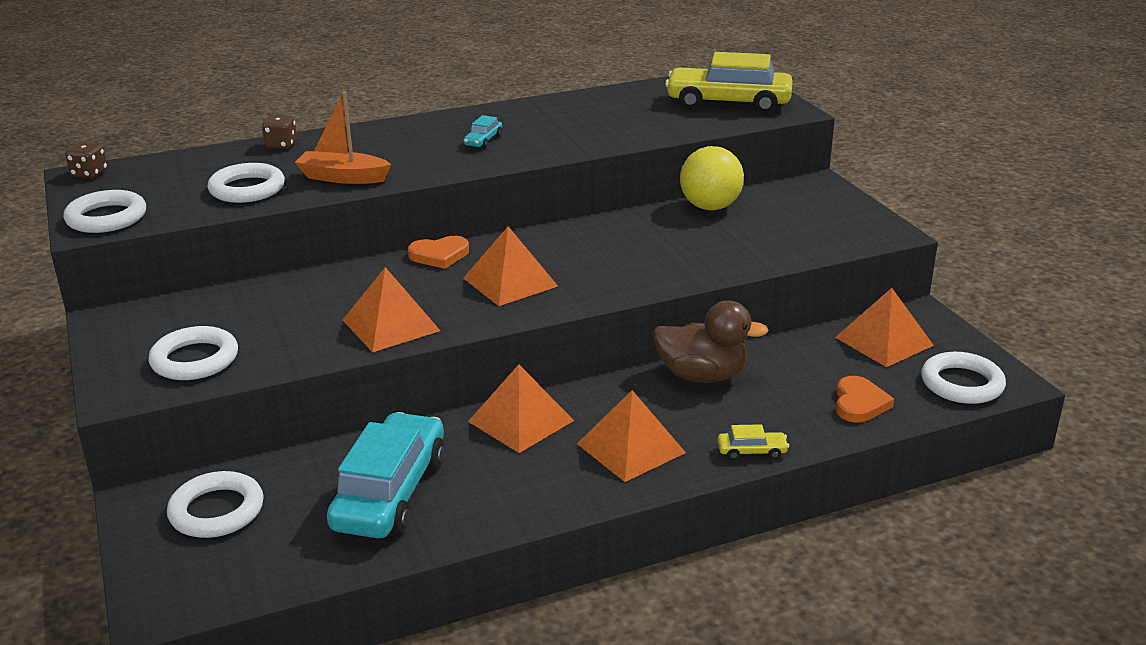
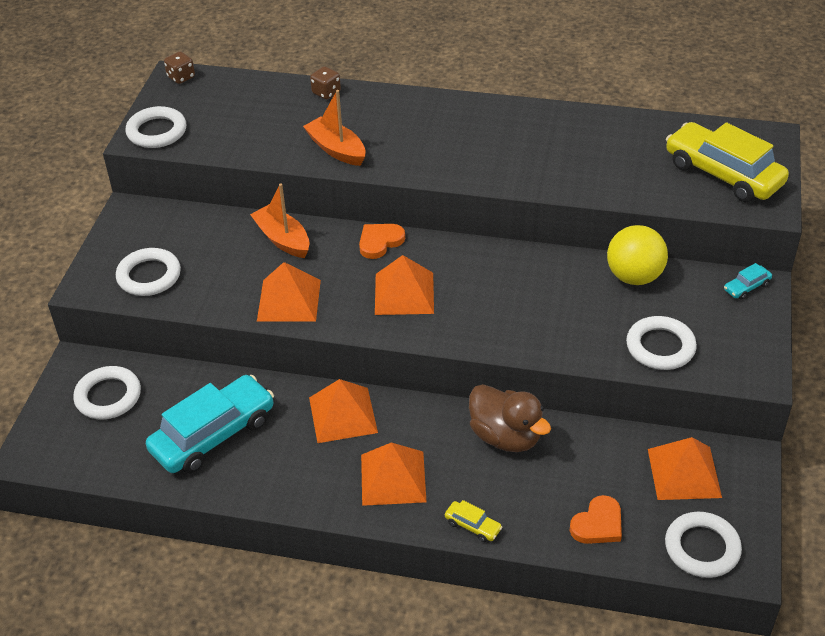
camera: 35 degrees right, 15 degrees up
(247, 189) = (264, 136): white ring -> white ring (660, 347)
(328, 284) = (282, 239): none -> orange boat
(439, 255) = (380, 242): orange heart -> orange heart turned 120 degrees clockwise
(483, 140) = (473, 145): turquoise car -> turquoise car (746, 287)

